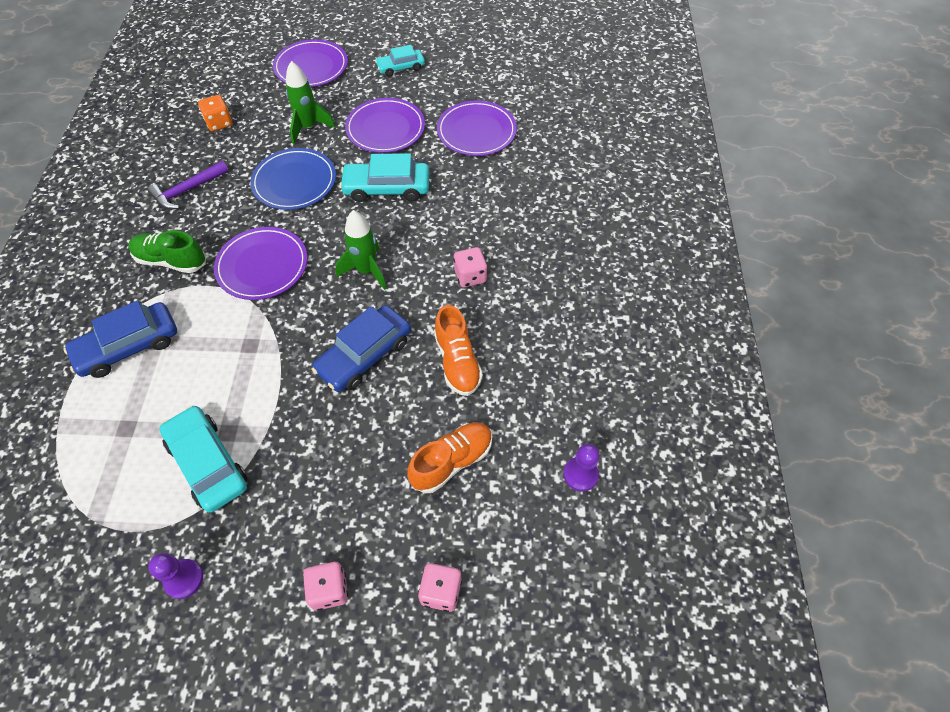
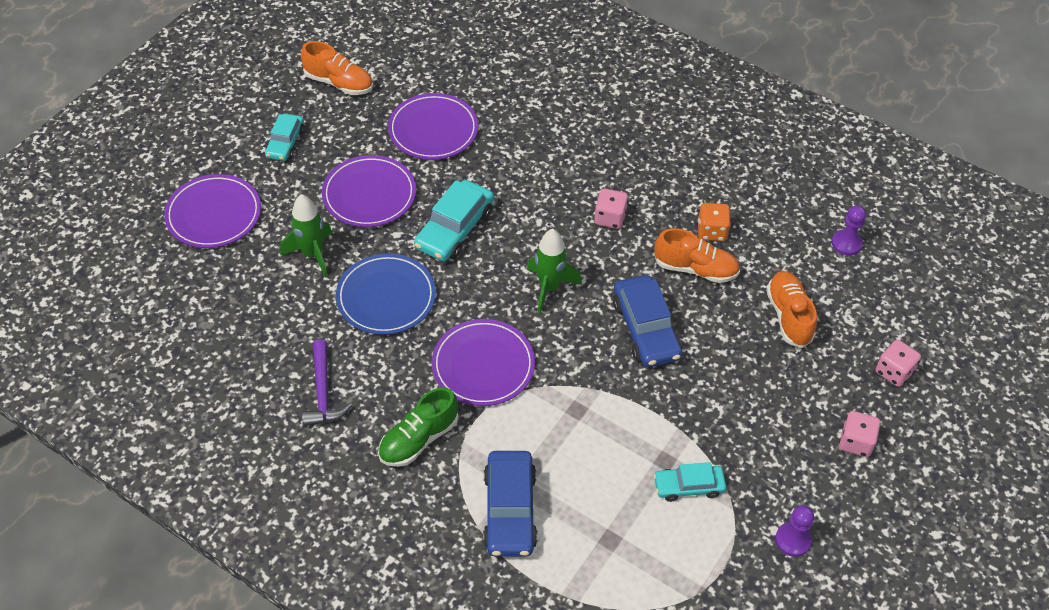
camera: 60 degrees left, 5 degrees down
(208, 463) = (688, 486): turquoise car -> turquoise car, size x0.62
(219, 123) = (236, 328): orange dice -> orange dice (711, 231)
(479, 65) = (339, 83): none -> orange shoe

